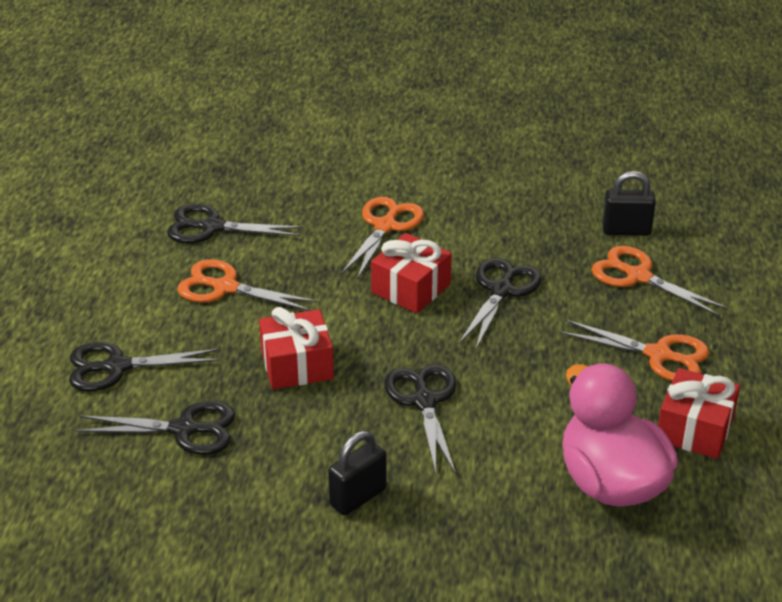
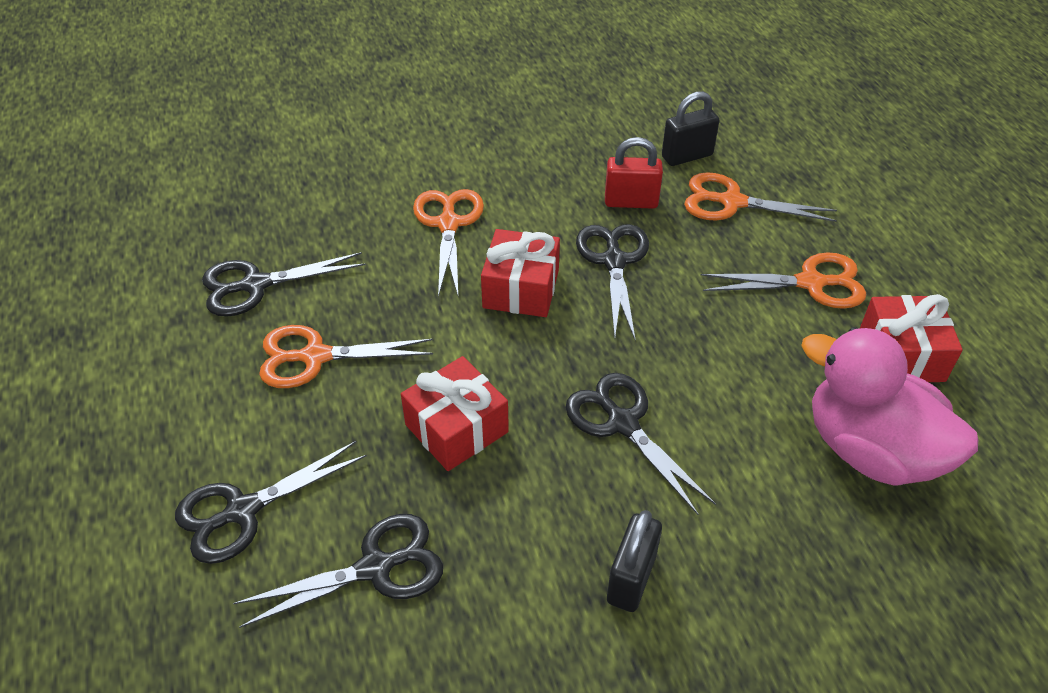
camera: 25 degrees left, 10 degrees up
(549, 252) = (631, 202): none -> red padlock

